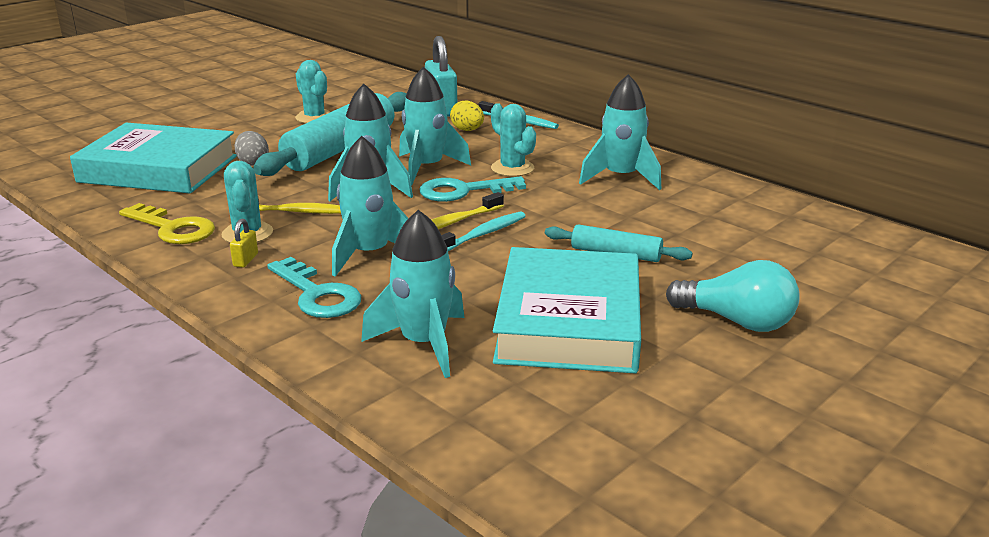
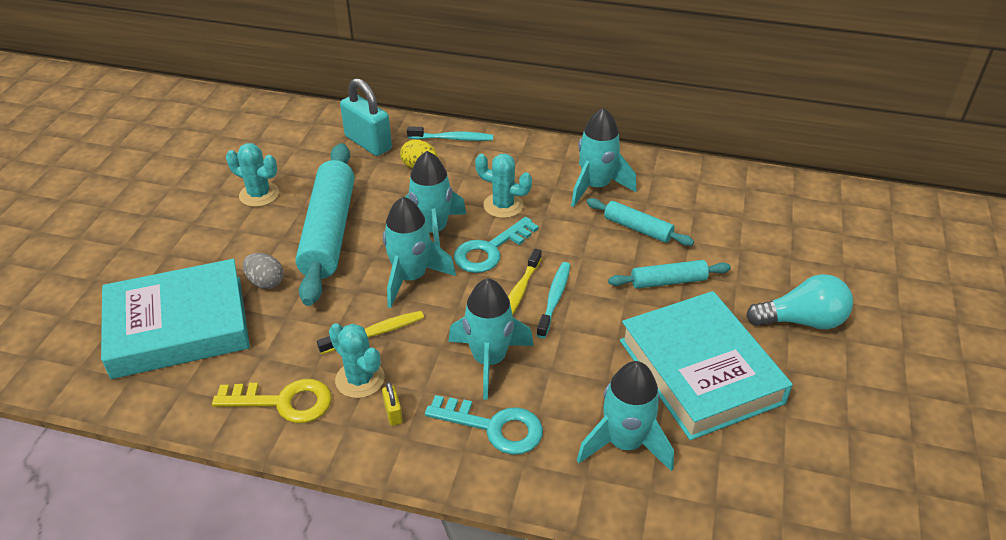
camera: 30 degrees left, 15 degrees up
(629, 212) = (637, 228): none -> turquoise rolling pin

